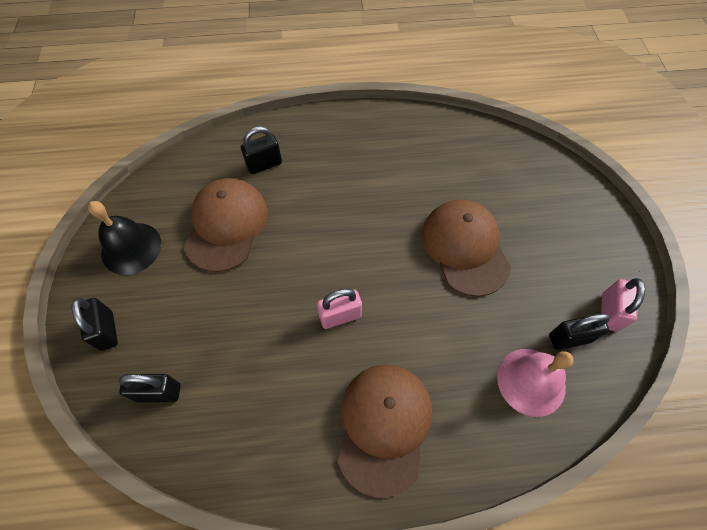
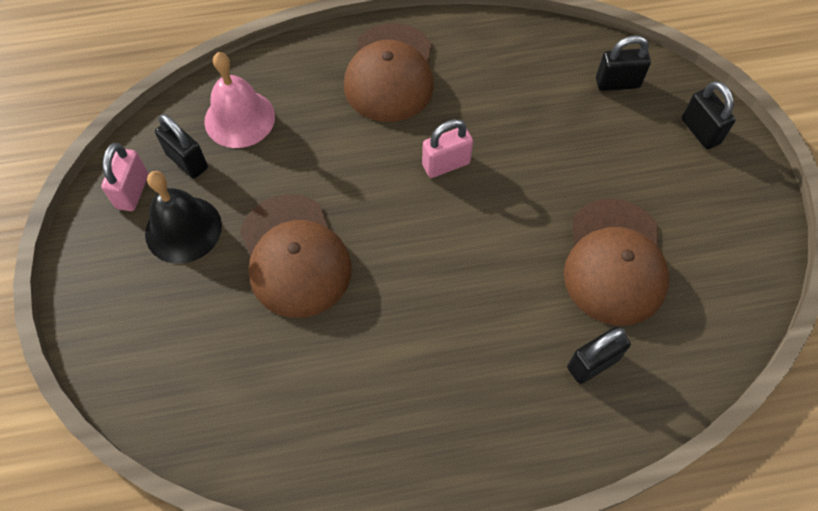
camera: 175 degrees right, 0 degrees up
(131, 248) = (724, 222): black bell -> black bell (183, 229)
(569, 338) = (187, 161): black padlock -> black padlock turned 60 degrees clockwise

